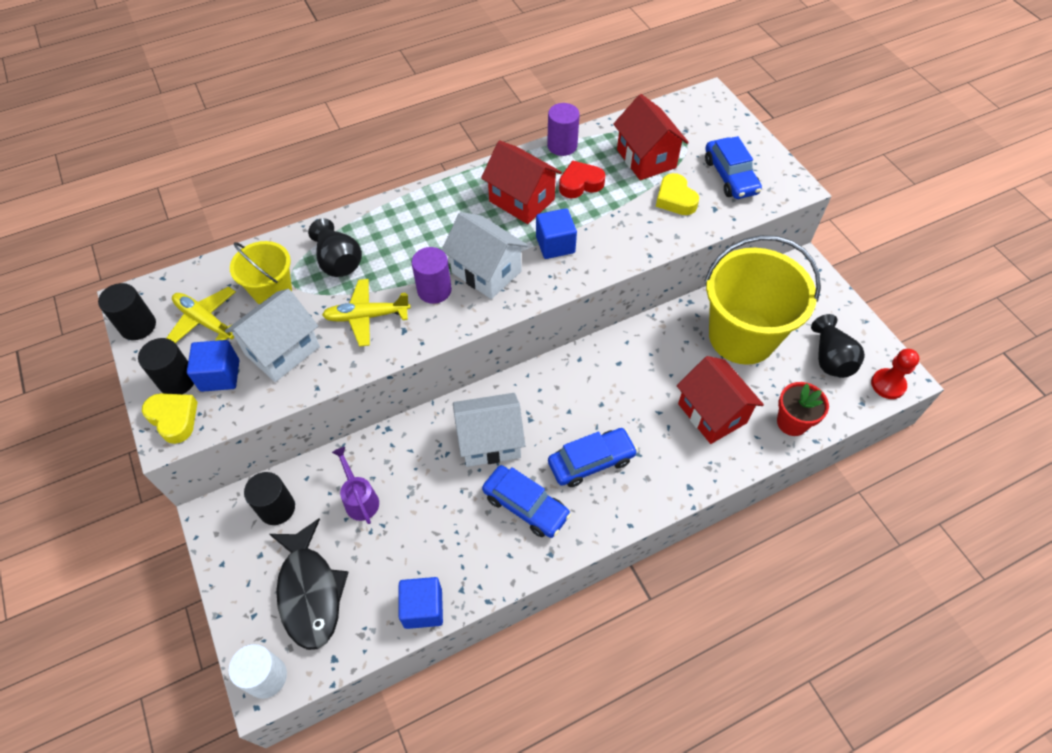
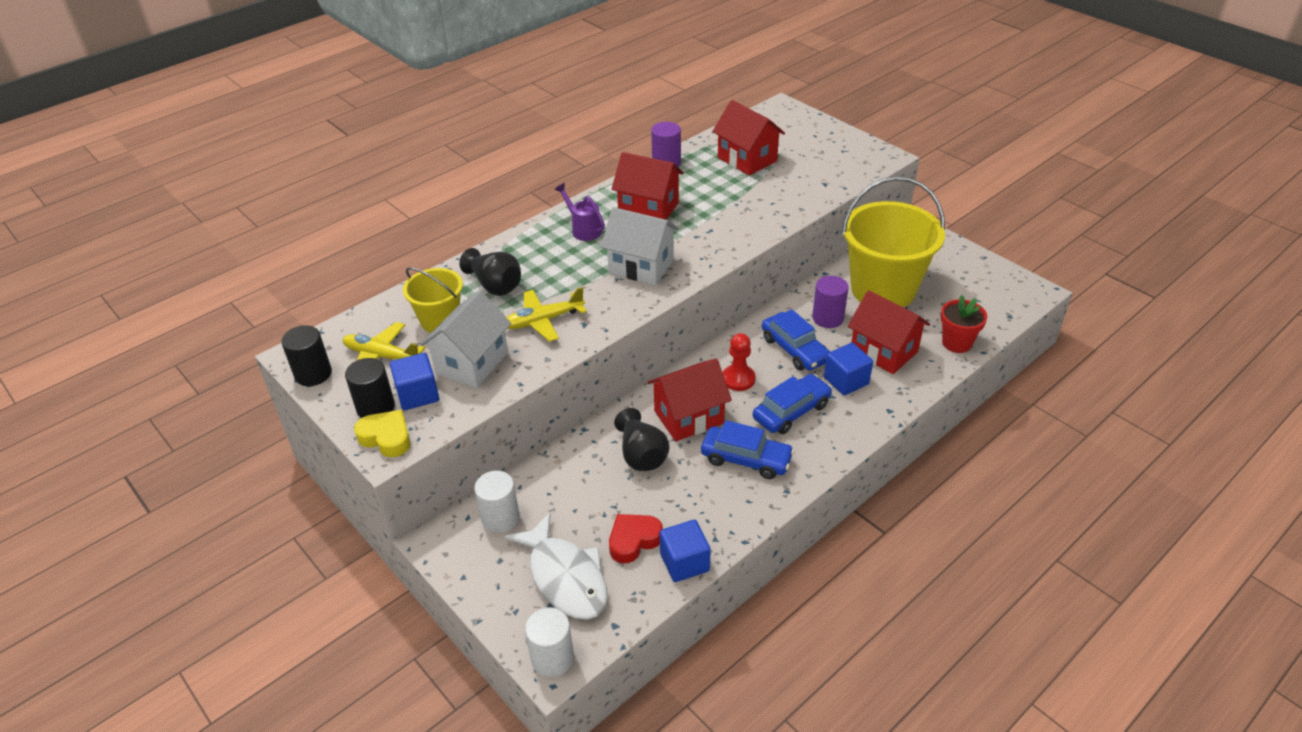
camera: 15 degrees left, 15 degrees down
(277, 508) = (500, 518): black cylinder -> white cylinder
(310, 591) = (565, 577): black fish -> white fish
(360, 499) = (582, 491): purple watering can -> purple watering can (583, 229)
(434, 290) = (598, 289): purple cylinder -> purple cylinder (828, 318)
(490, 441) = (689, 417): white house -> red house
(555, 245) = (695, 235): blue cube -> blue cube (846, 381)
(580, 184) = (696, 187): red heart -> red heart (633, 540)
(675, 199) = (787, 183): yellow heart -> none
(730, 176) = (827, 159): blue car -> blue car (795, 349)
(830, 359) = (967, 290): black vase -> black vase (641, 455)
(888, 384) = (1025, 298): red pawn -> red pawn (738, 379)

